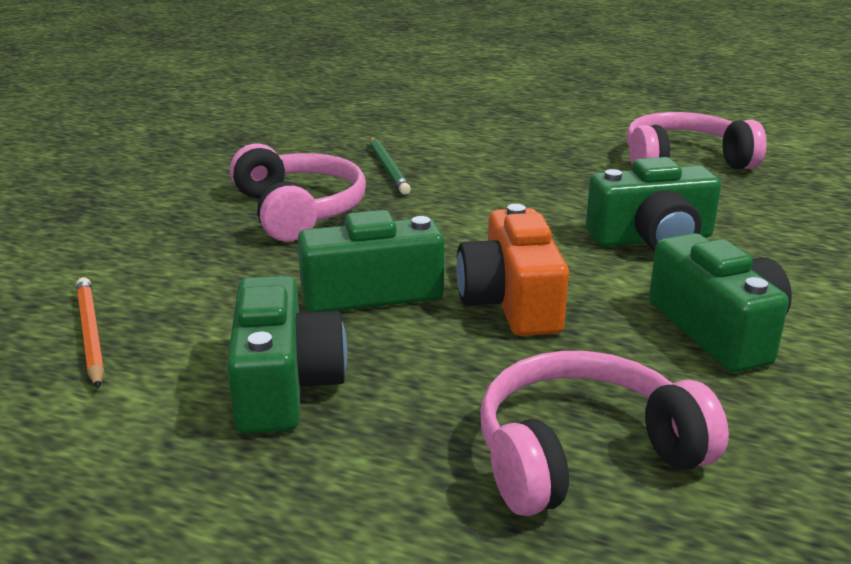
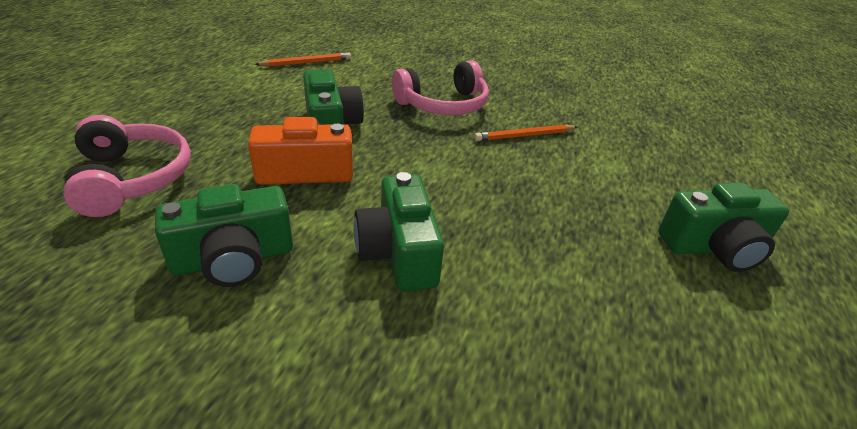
camera: 85 degrees right, 10 degrees up
(284, 385) = (243, 102): green camera -> green camera (714, 247)
(388, 168) = (524, 136): green pencil -> orange pencil
(684, 161) = (609, 317): pink headphones -> none

